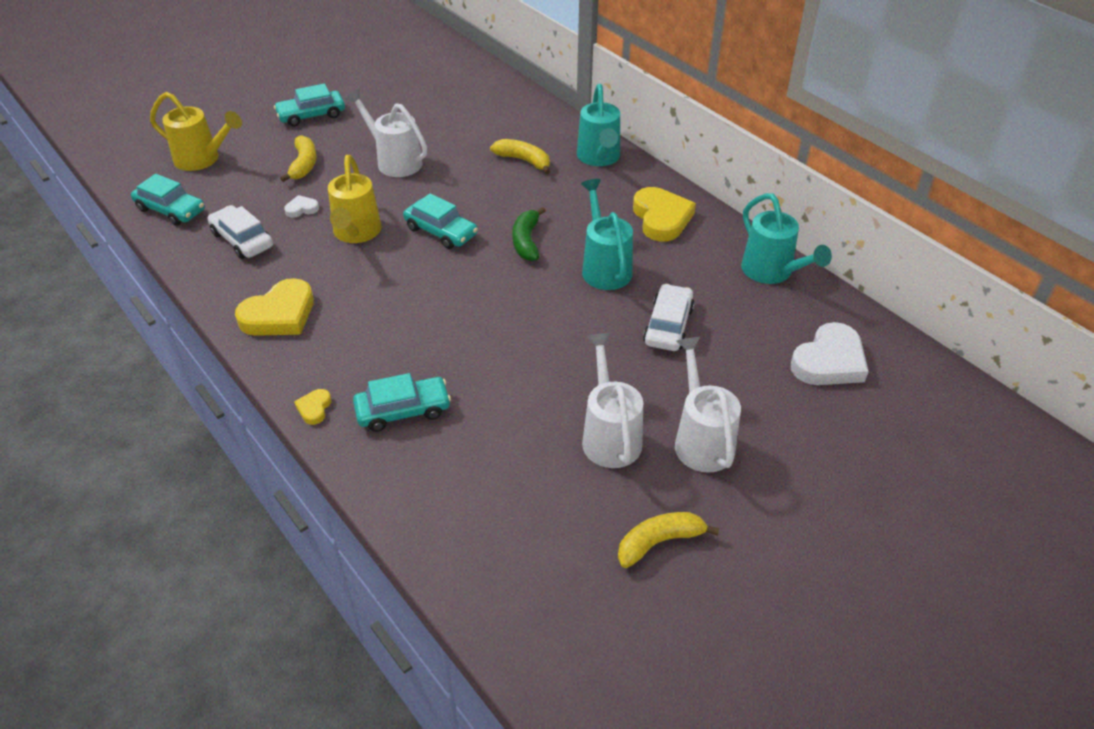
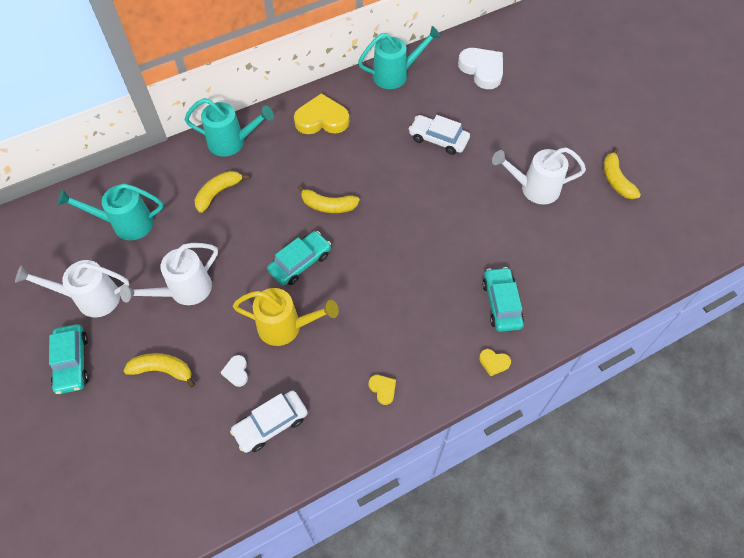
camera: 80 degrees left, 15 degrees up
(170, 210) = (201, 498): turquoise car -> none
(202, 159) = (117, 471): yellow watering can -> none
(279, 314) = (383, 389): yellow heart -> yellow heart, size x0.47
(526, 241) = (328, 206): green banana -> yellow banana
(604, 267) = (370, 163): turquoise watering can -> turquoise watering can (126, 224)
(701, 439) = (540, 144): white watering can -> white watering can (91, 298)

